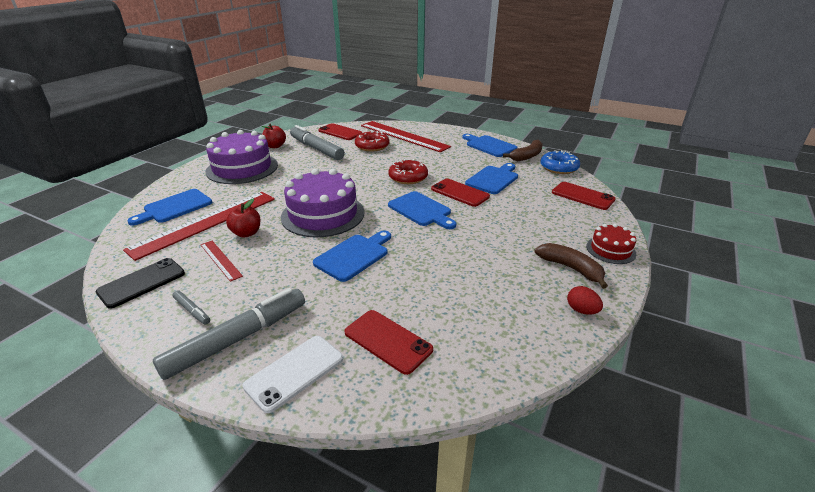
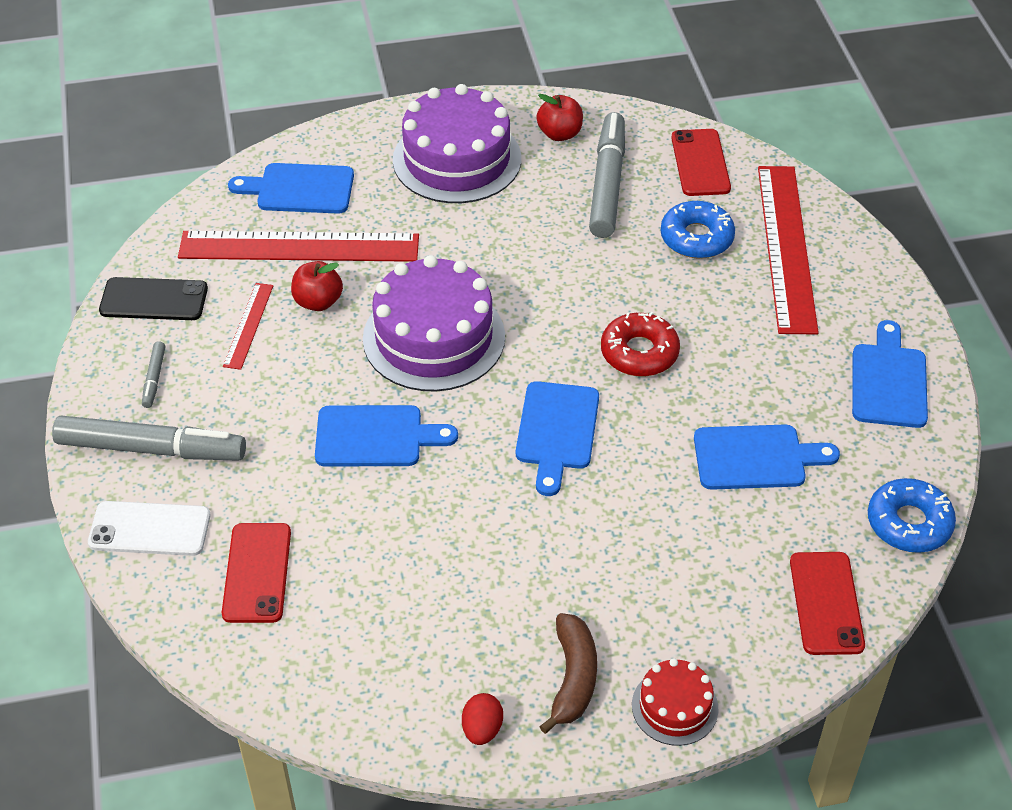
camera: 50 degrees right, 15 degrees up
(372, 146) = (696, 238): red donut -> blue donut
(459, 193) = (659, 443): red phone -> none
(527, 156) = (906, 456): brown banana -> none

